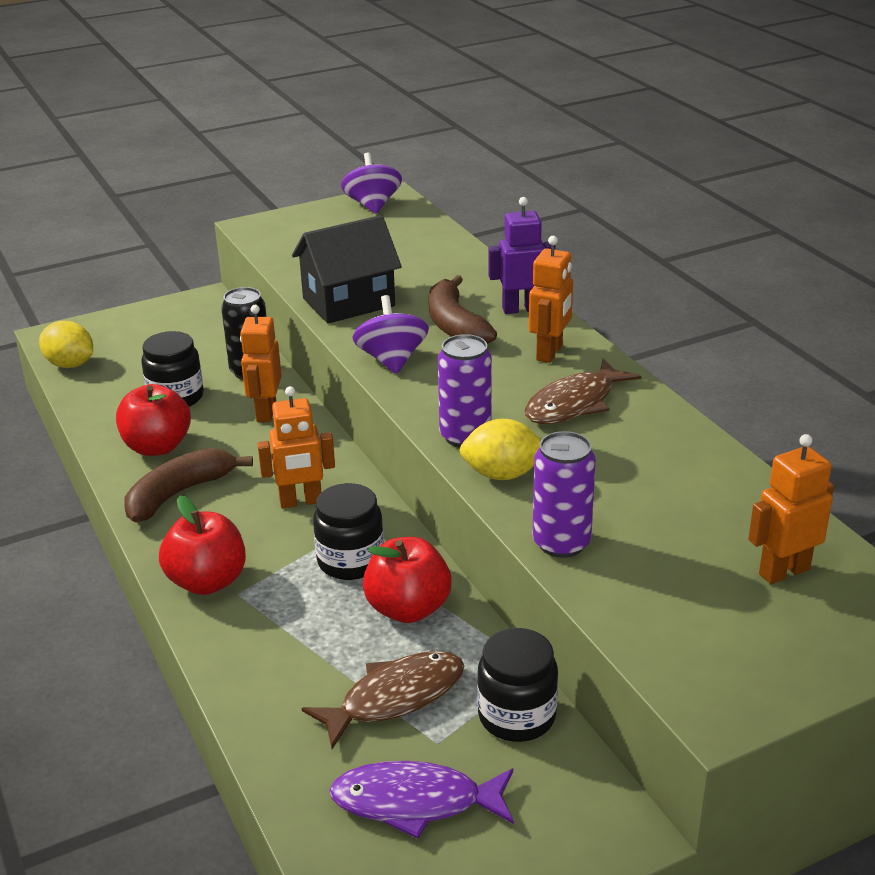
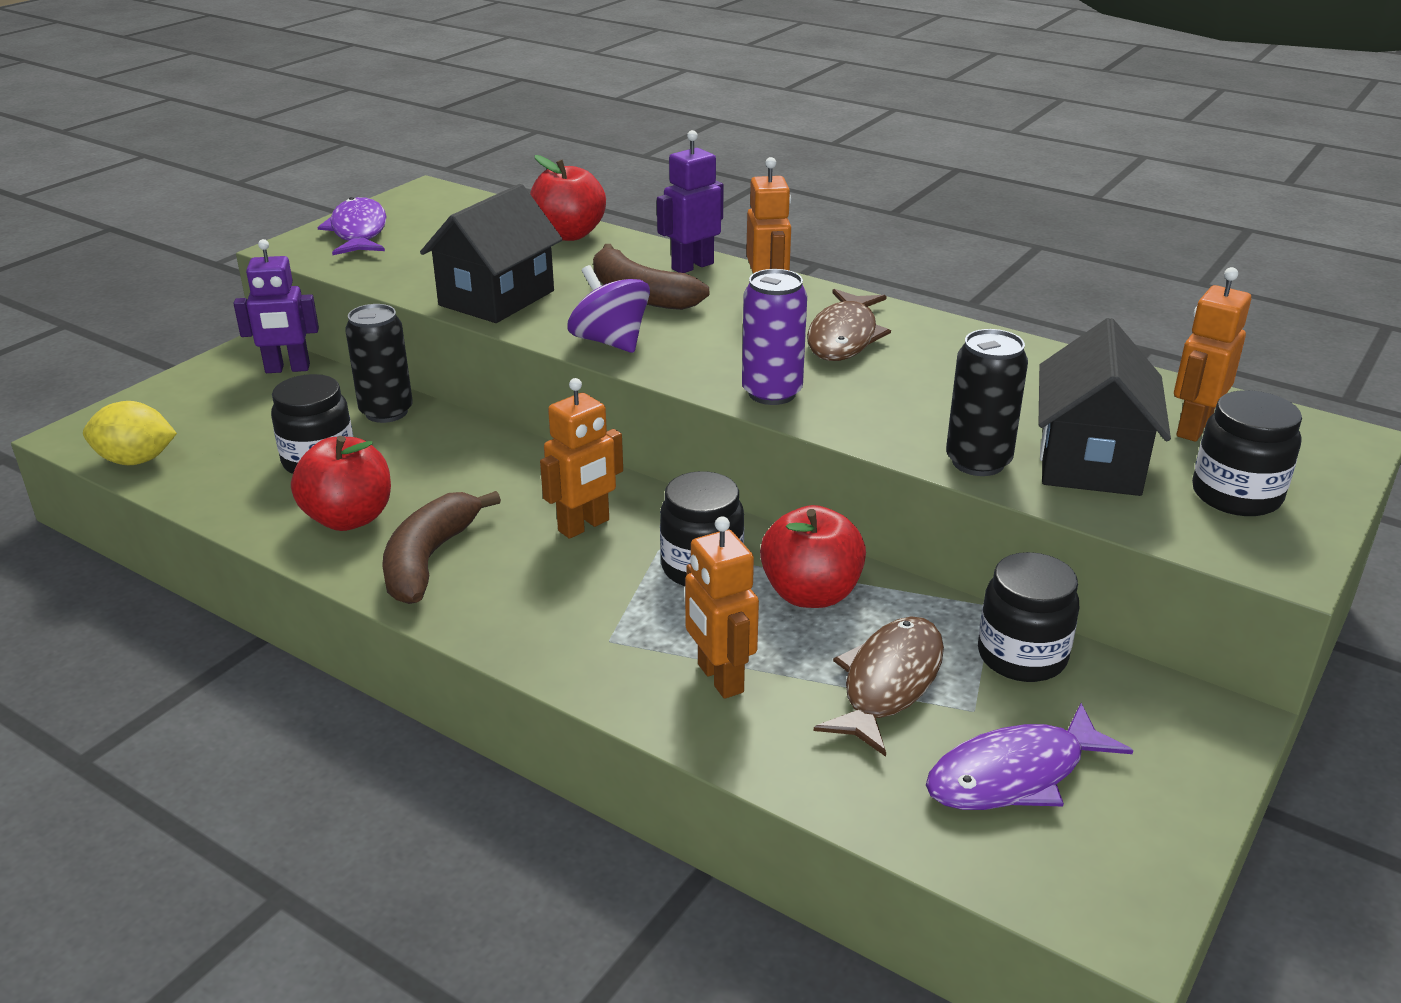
camera: 30 degrees left, 0 degrees up
(207, 581) = (560, 639): red apple -> red apple (568, 234)
(217, 319) = (287, 369): none -> purple robot
(265, 412) = (448, 448): orange robot -> orange robot (719, 678)
(308, 222) = (358, 231): none -> purple fish
(372, 205) = (417, 203): purple spinning top -> none
(502, 474) = (849, 417): yellow lemon -> none
(561, 543) = (978, 462): purple can -> black can
(655, 571) = (1089, 461): none -> black house
(748, 642) = (1236, 495): none -> black jar

